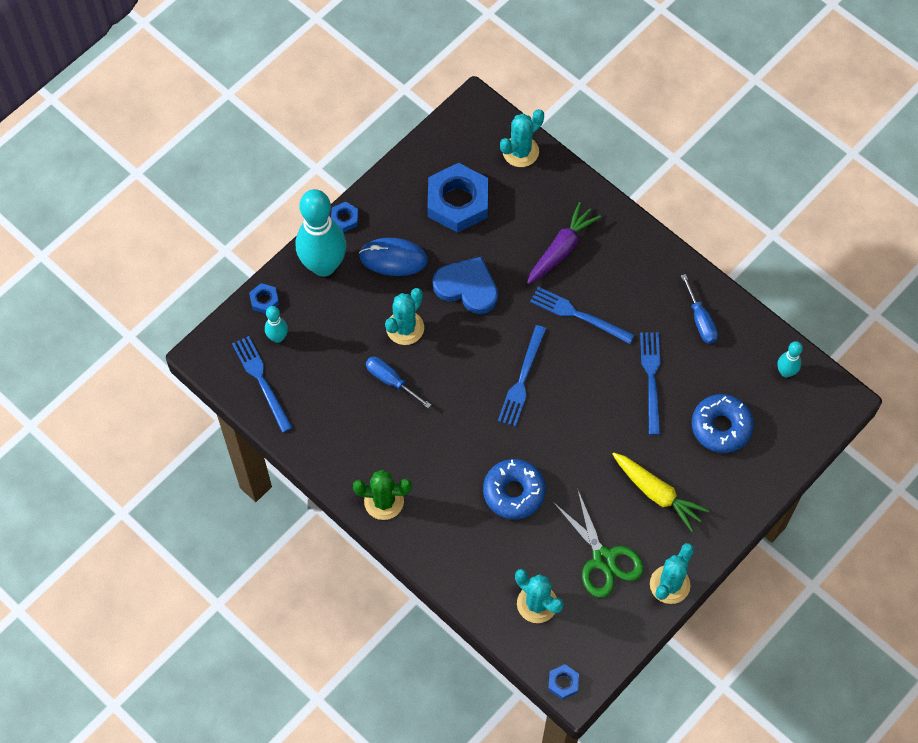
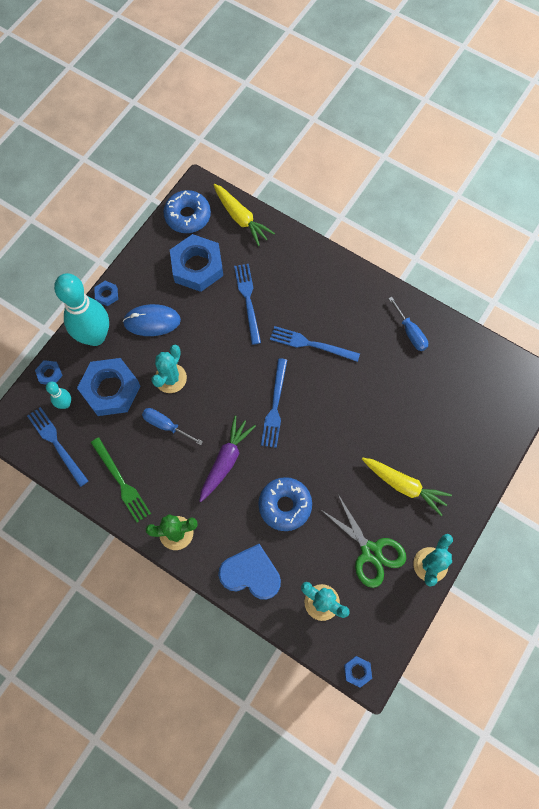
camera: 10 degrees left, 5 degrees up
(329, 435) = (121, 482): none -> green fork
(333, 329) = (110, 389): none -> blue nut
(467, 287) = (216, 335): blue heart -> blue heart (251, 573)
(520, 151) = (241, 218): turquoise cactus -> yellow carrot
(561, 249) = (287, 292): purple carrot -> purple carrot (225, 460)
(651, 379) = (380, 388): blue fork -> blue fork (248, 300)
(721, 427) = (445, 419): blue donut -> blue donut (187, 216)
(785, 372) = (487, 364): turquoise bowling pin -> none

